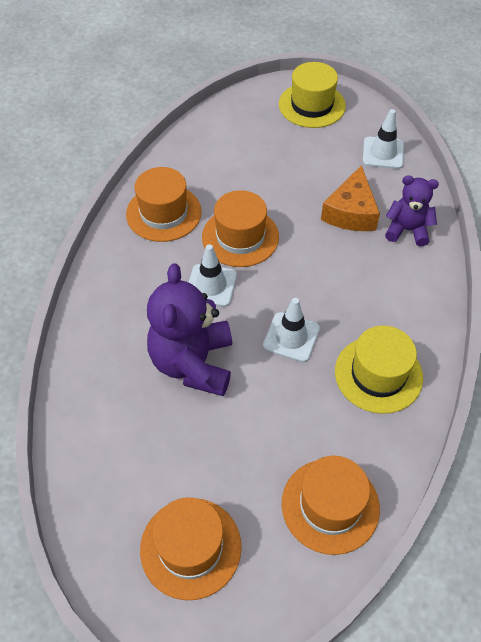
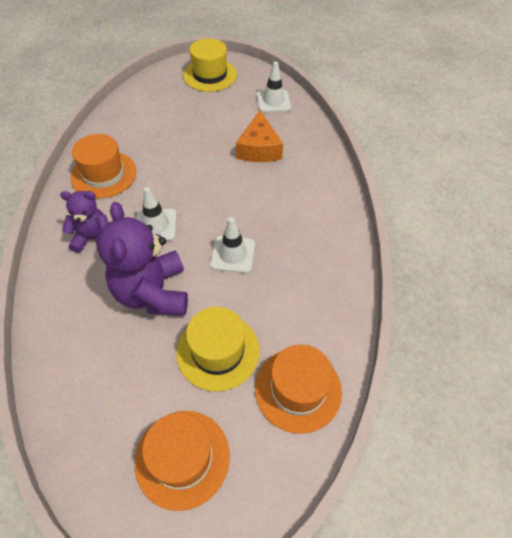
camera: 15 degrees left, 0 degrees up
(240, 237) = (173, 182): orange hat -> none
(378, 374) = (311, 270): yellow hat -> yellow hat (218, 351)
(407, 230) = (306, 155): purple teddy bear -> purple teddy bear (94, 239)

